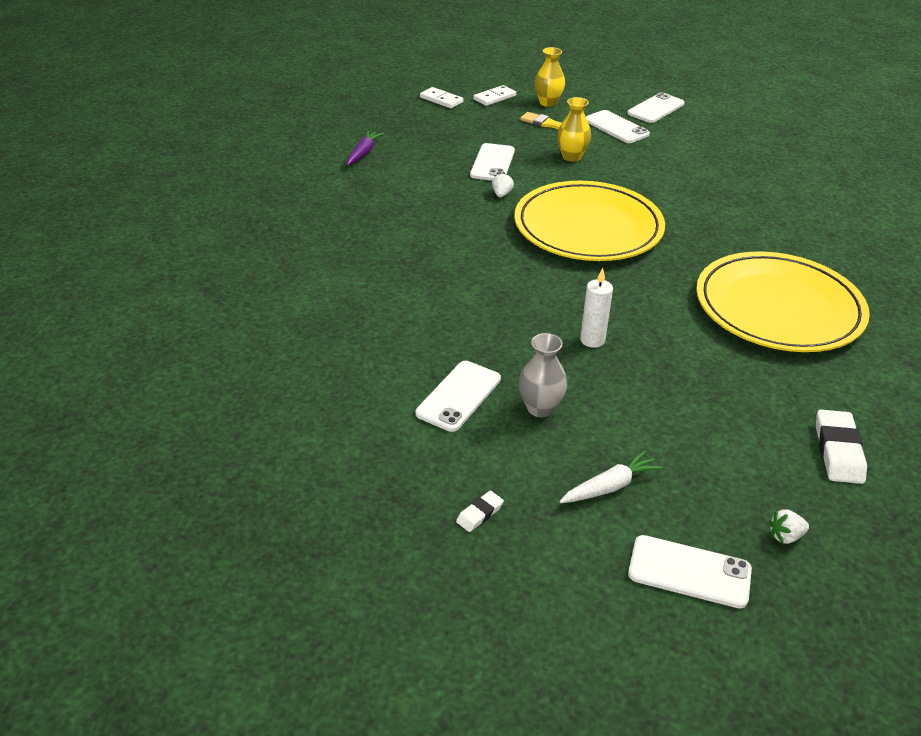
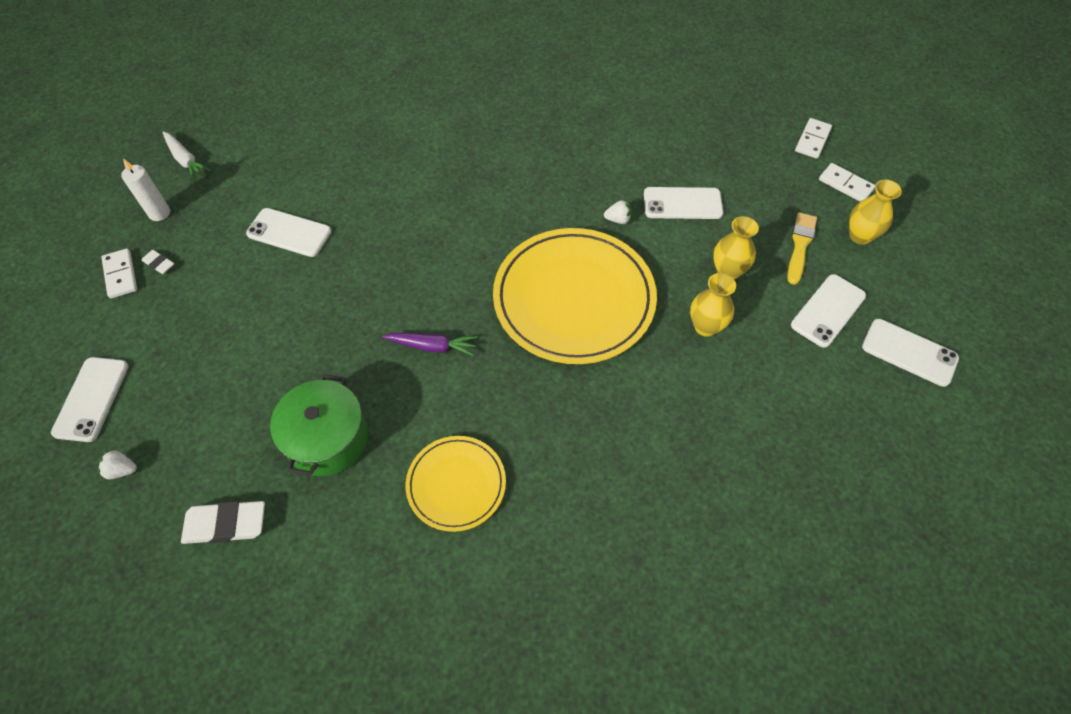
camera: 80 degrees right, 20 degrees up
(363, 153) = (660, 103): purple carrot -> purple carrot (432, 346)
(490, 553) = (121, 275): none -> white domino
(540, 408) = (277, 287): grey vase -> none
(592, 340) = (375, 317): white candle -> white candle (159, 213)
(609, 487) = (184, 342): white carrot -> white carrot (186, 160)
(625, 175) = (706, 326): none -> yellow vase
(737, 379) = (327, 439): none -> green pot
(778, 308) = (456, 484): yellow plate -> yellow plate, size x0.53
(785, 536) = (122, 470): white strawberry -> white strawberry turned 60 degrees counterclockwise

